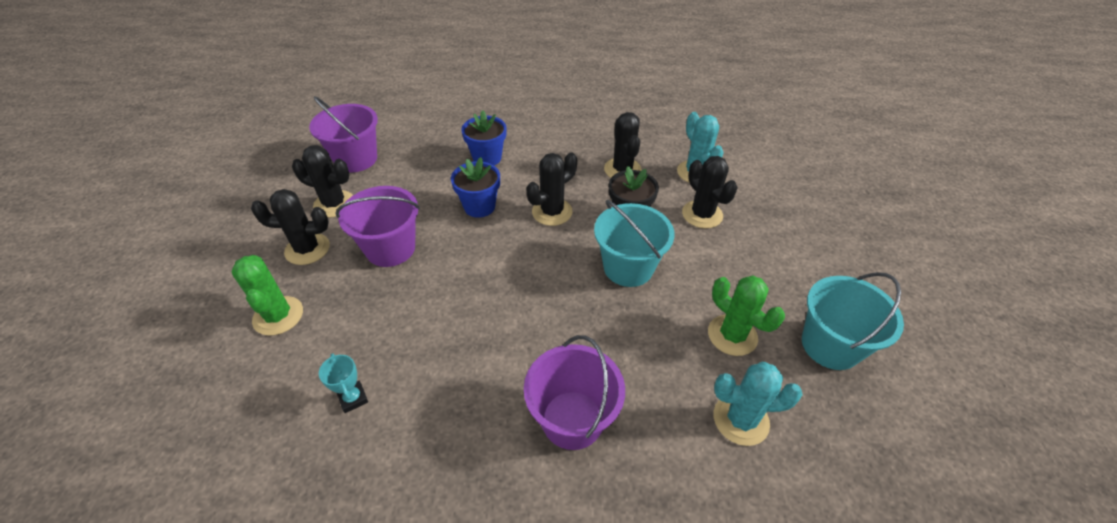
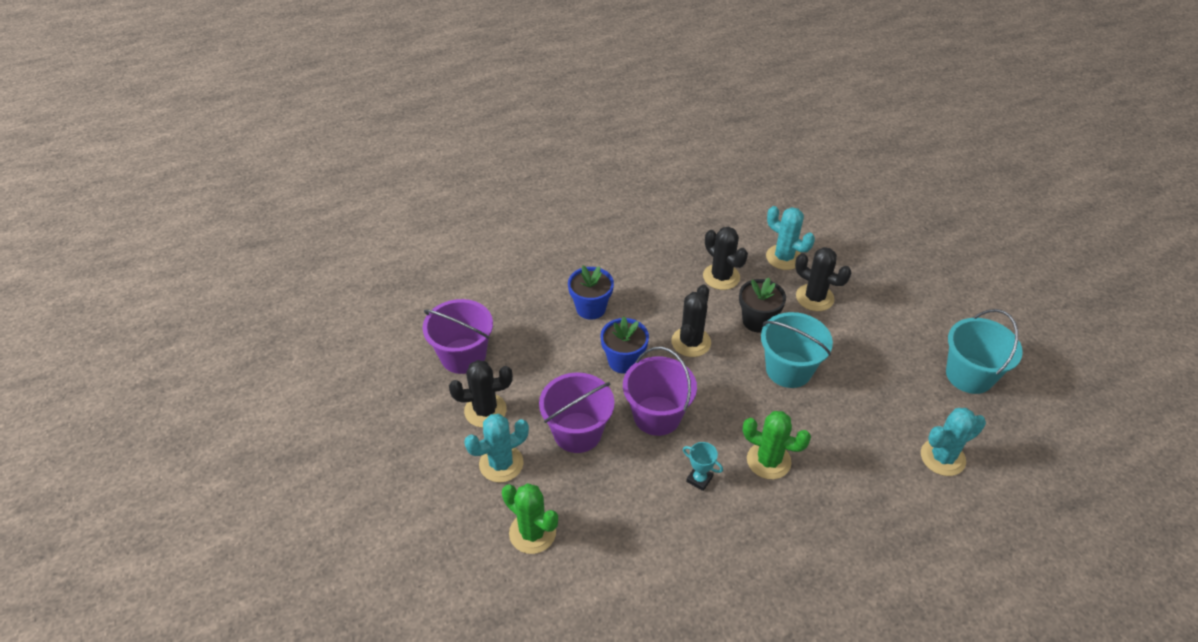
camera: 25 degrees left, 0 degrees up
(307, 249) = (501, 464): black cactus -> turquoise cactus
(353, 398) = (657, 568): turquoise trophy -> turquoise trophy (699, 479)
(572, 419) = (831, 509): purple bucket -> purple bucket (657, 416)
(732, 335) = (900, 395): green cactus -> green cactus (768, 461)

